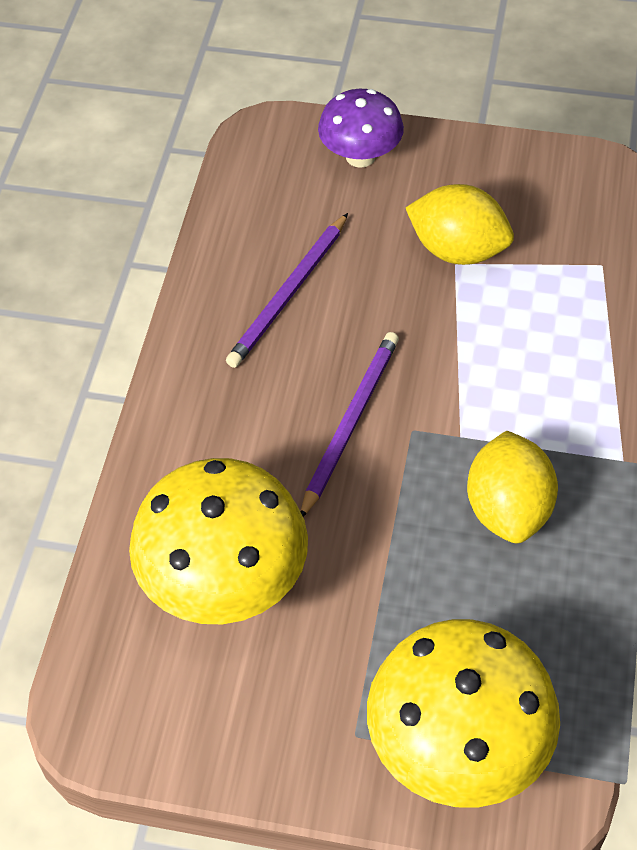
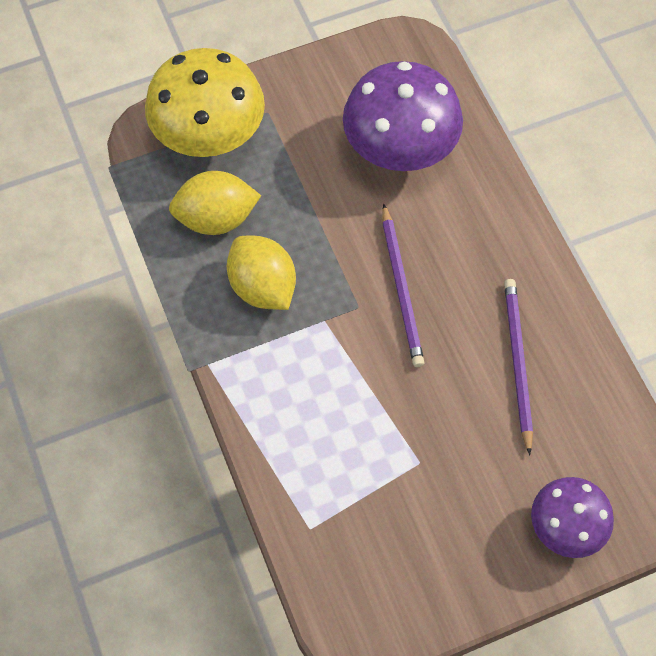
camera: 145 degrees right, 10 degrees up
(224, 581) = (399, 149): yellow mushroom -> purple mushroom
(458, 250) = (426, 476): yellow lemon -> yellow lemon (216, 218)

